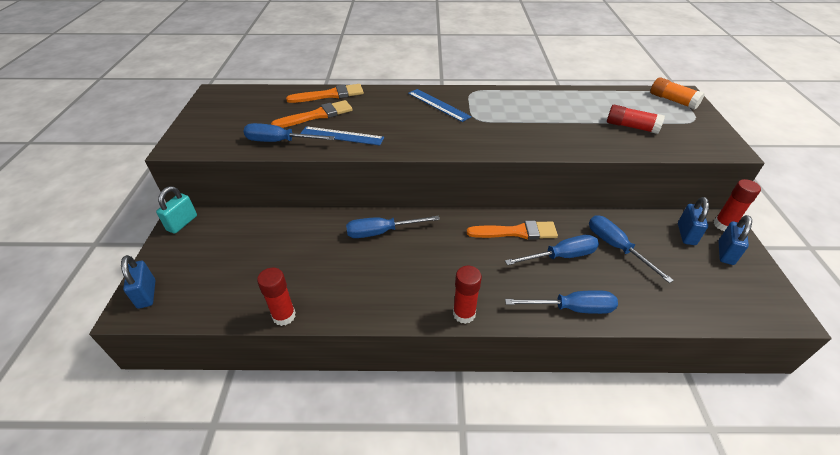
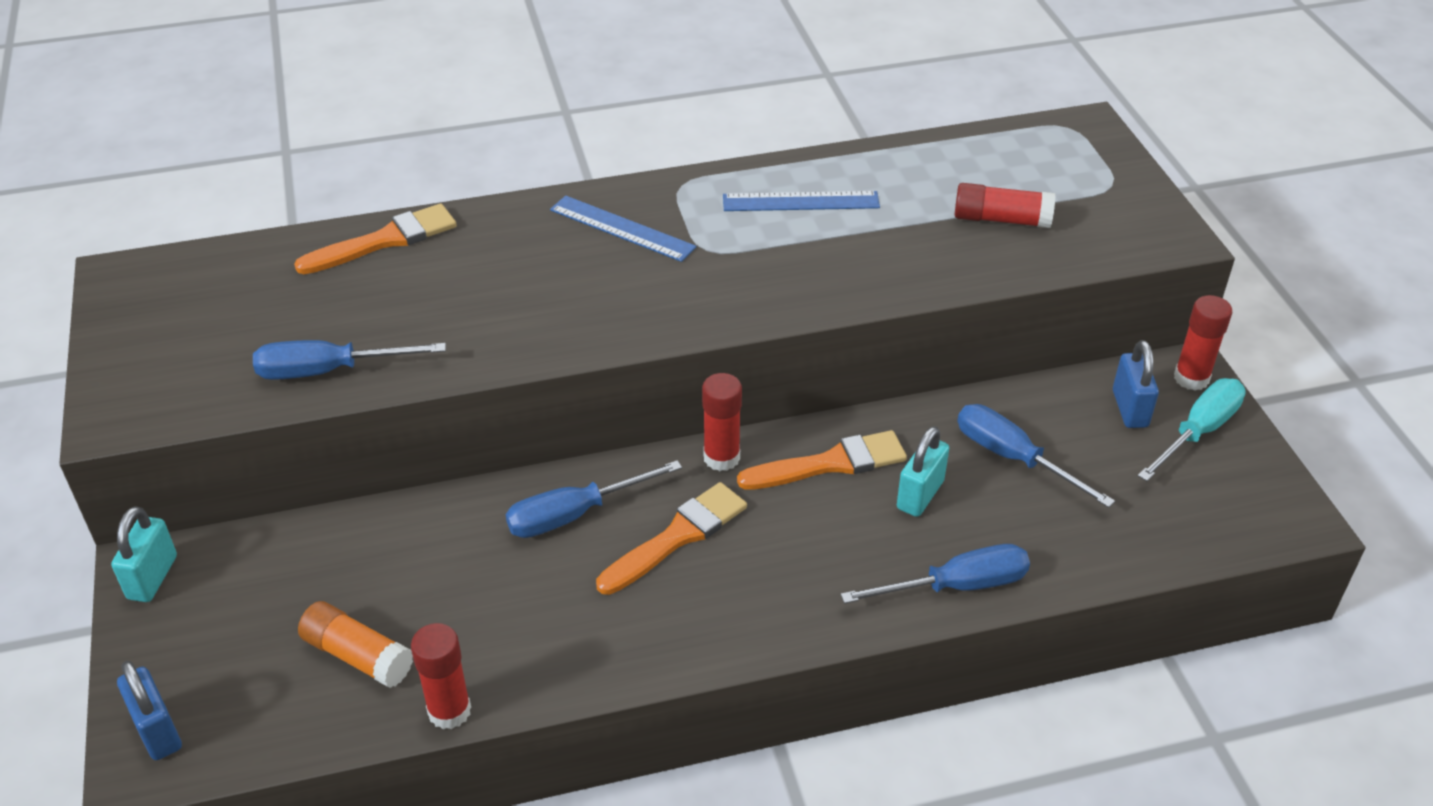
camera: 15 degrees left, 0 degrees up
(317, 115) = (379, 296): orange brush -> orange brush (677, 537)
(342, 136) = (451, 335): blue ruler -> blue ruler (800, 201)
(464, 314) = (774, 636): red glue stick -> red glue stick (721, 457)
(561, 256) = (920, 495): blue screwdriver -> turquoise padlock
(672, 100) = (1069, 145): orange glue stick -> orange glue stick (358, 655)
(725, 253) = (1198, 432): blue padlock -> turquoise screwdriver

